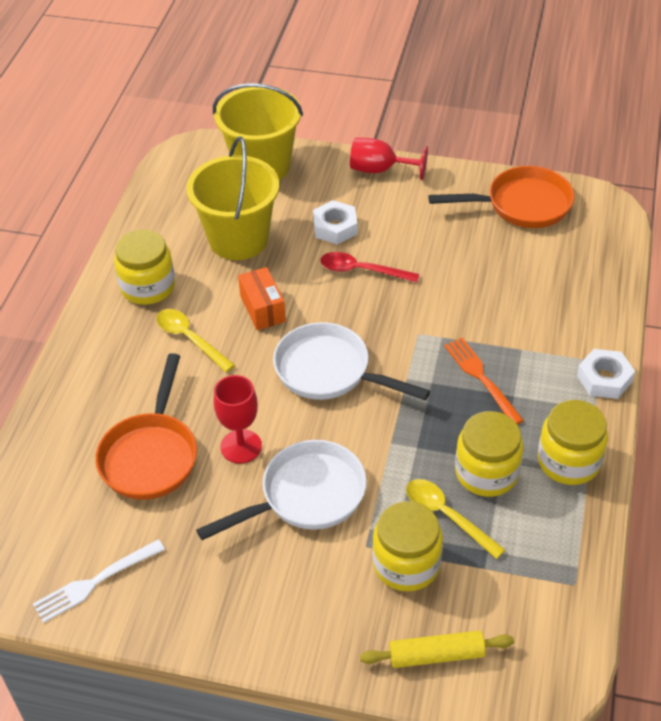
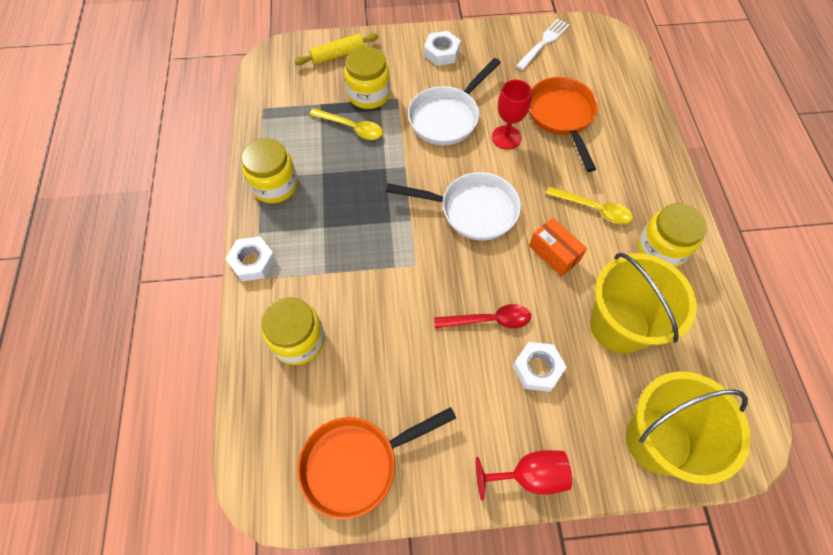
camera: 160 degrees right, 15 degrees up
(264, 610) = (441, 52): none -> white nut
(481, 378) = (352, 236): orange fork -> none
(486, 472) = (332, 162): yellow jar -> yellow jar (298, 340)

